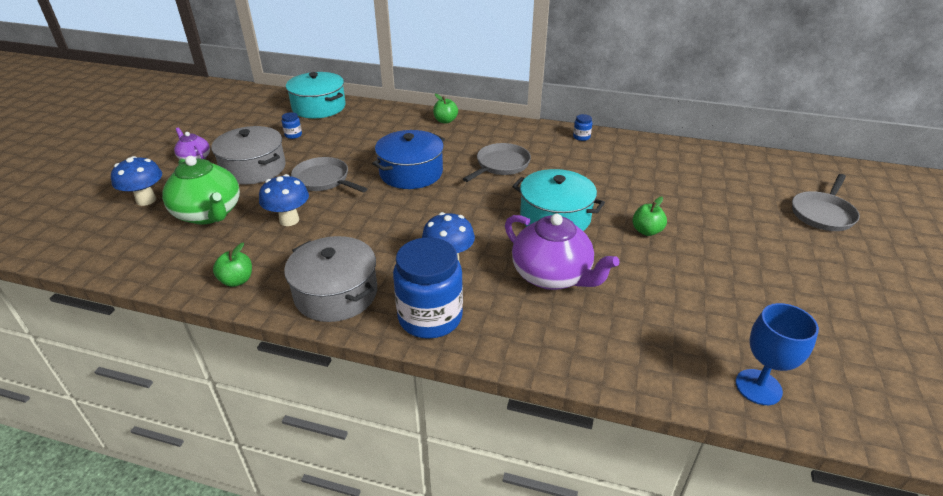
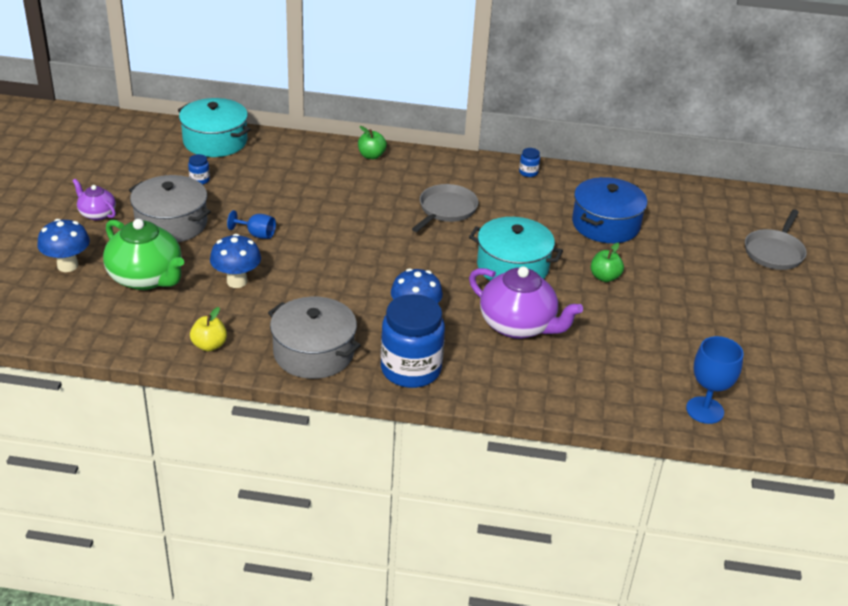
camera: 10 degrees left, 0 degrees up
(237, 280) = (209, 345): green apple -> yellow apple
(324, 180) = (256, 234): grey pan -> blue goblet
(411, 173) = (350, 222): blue pot -> blue pot (605, 224)

